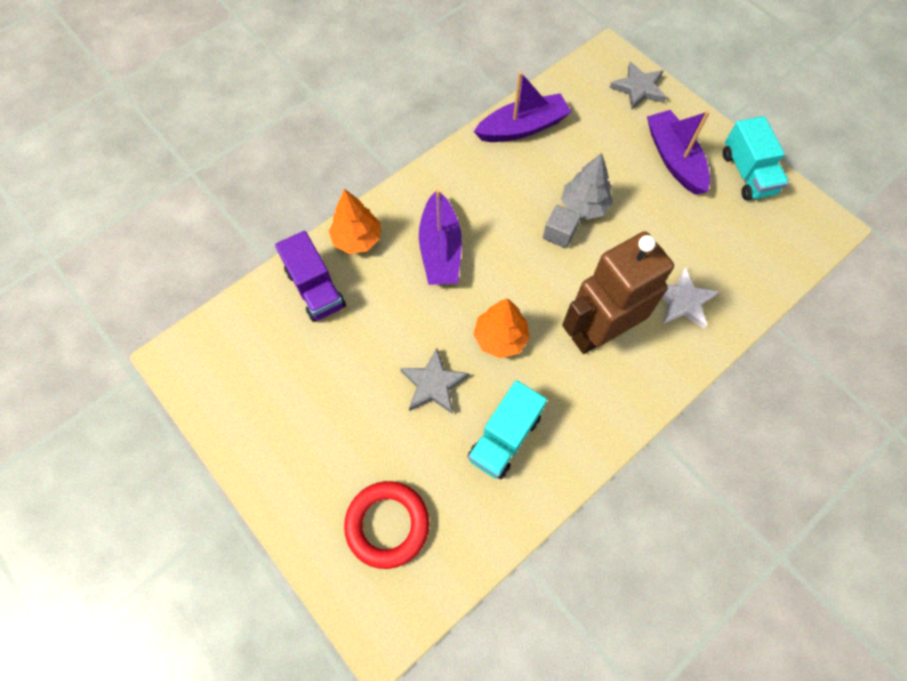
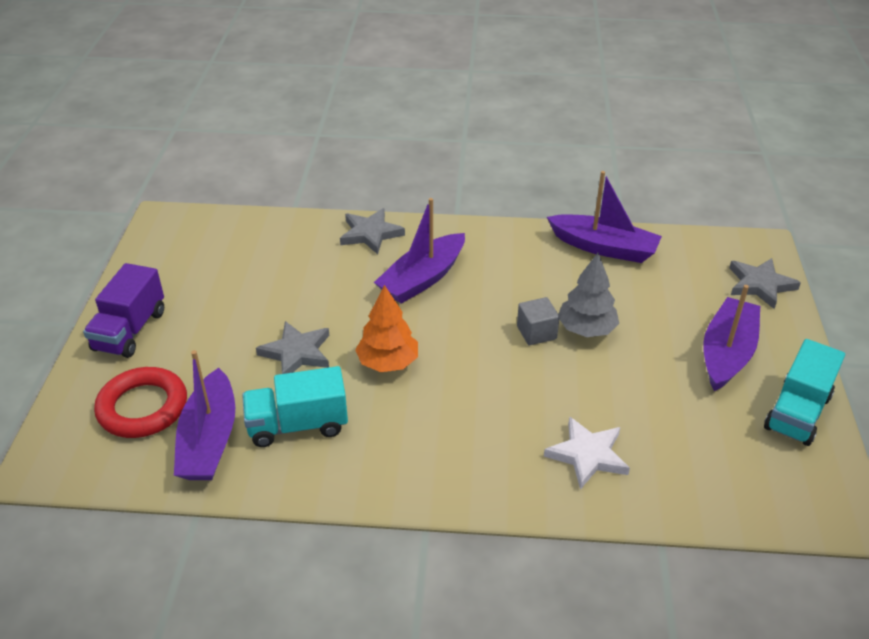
camera: 45 degrees right, 25 degrees down
(315, 289) = (301, 242): purple truck -> purple truck (130, 331)
(357, 239) = (370, 234): orange tree -> grey star
(464, 503) = (209, 440): none -> purple boat
(598, 332) = (475, 419): brown robot -> none

